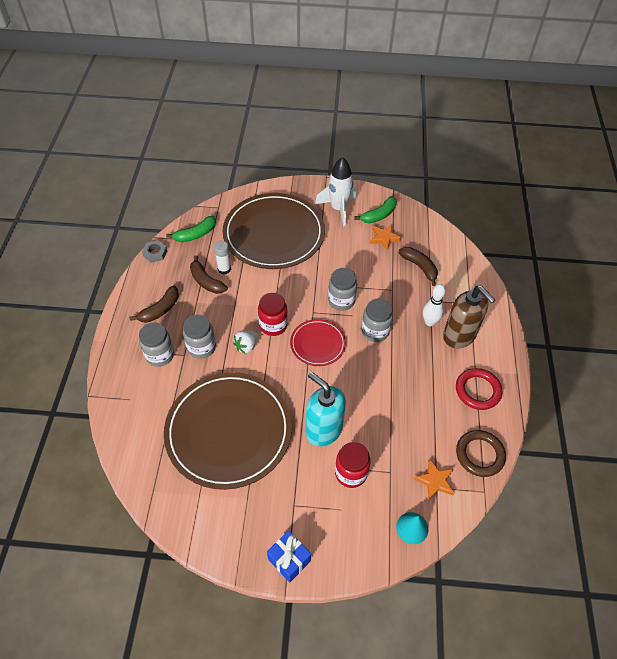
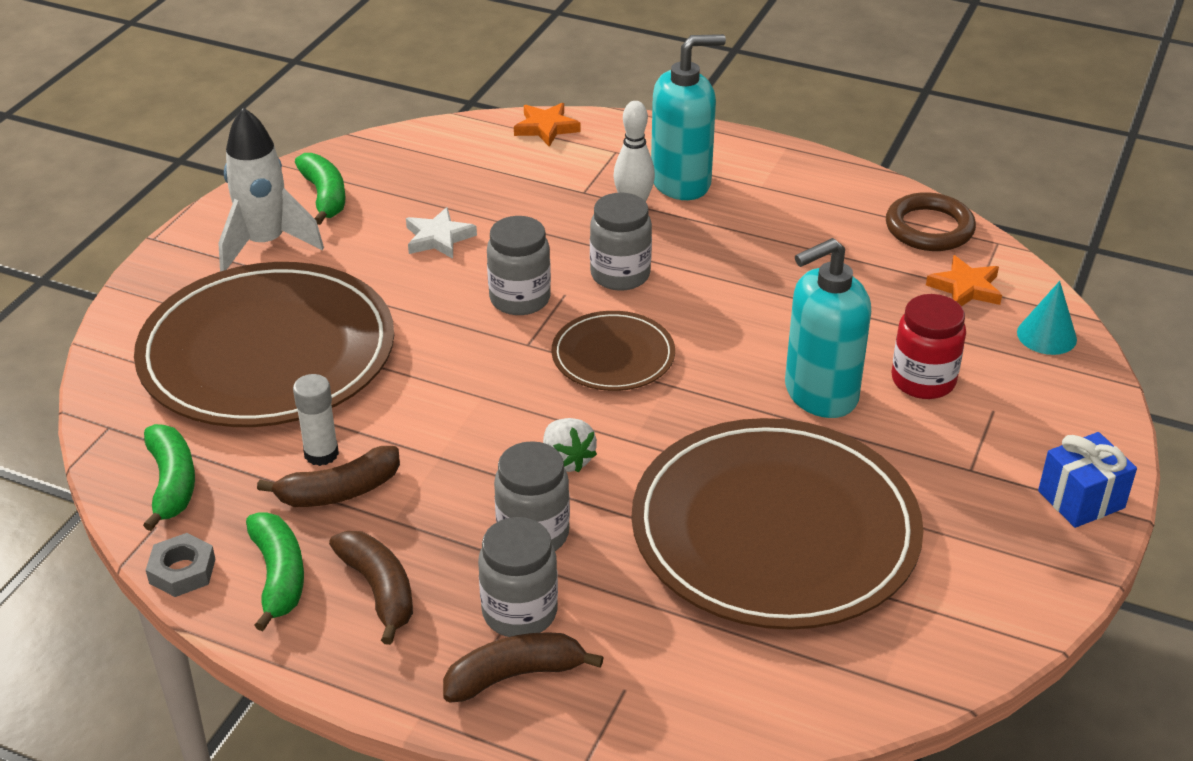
camera: 70 degrees left, 15 degrees down
(159, 279) = (279, 576): none -> green banana
(273, 325) = (531, 408): red jar -> none
(318, 344) = (613, 355): red plate -> brown plate
(369, 260) = (438, 238): none -> white star
(384, 238) = (392, 205): orange star -> orange star (546, 128)
(419, 267) = (495, 183): brown banana -> brown banana (514, 675)
(459, 336) = (681, 182): brown soap dispenser -> turquoise soap dispenser
(477, 390) = (804, 195): red ring -> none

